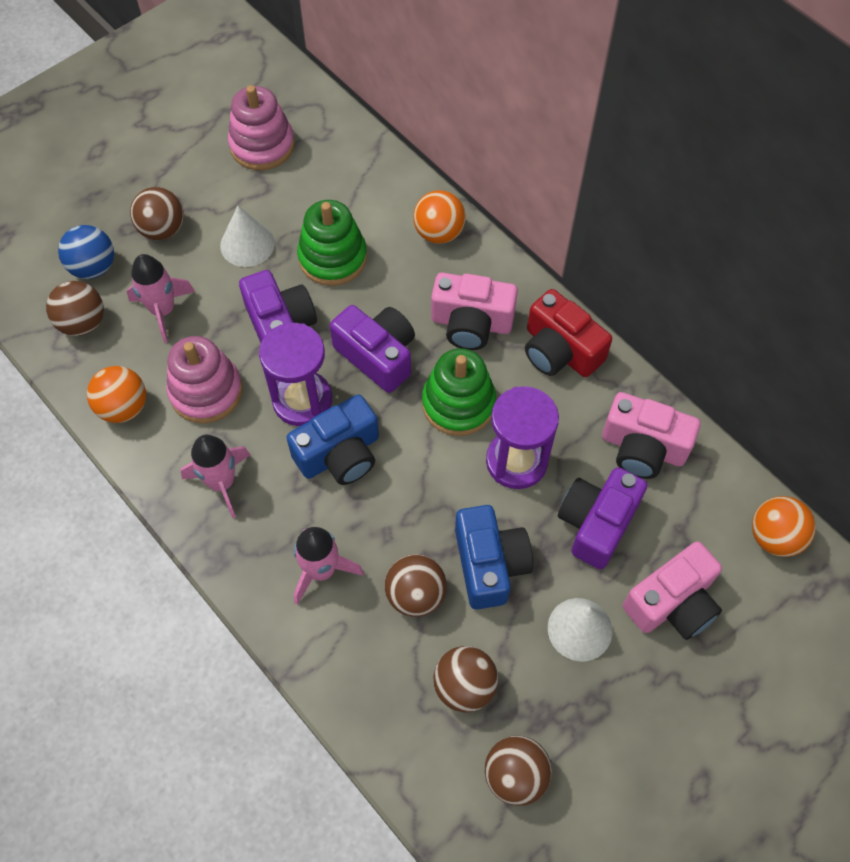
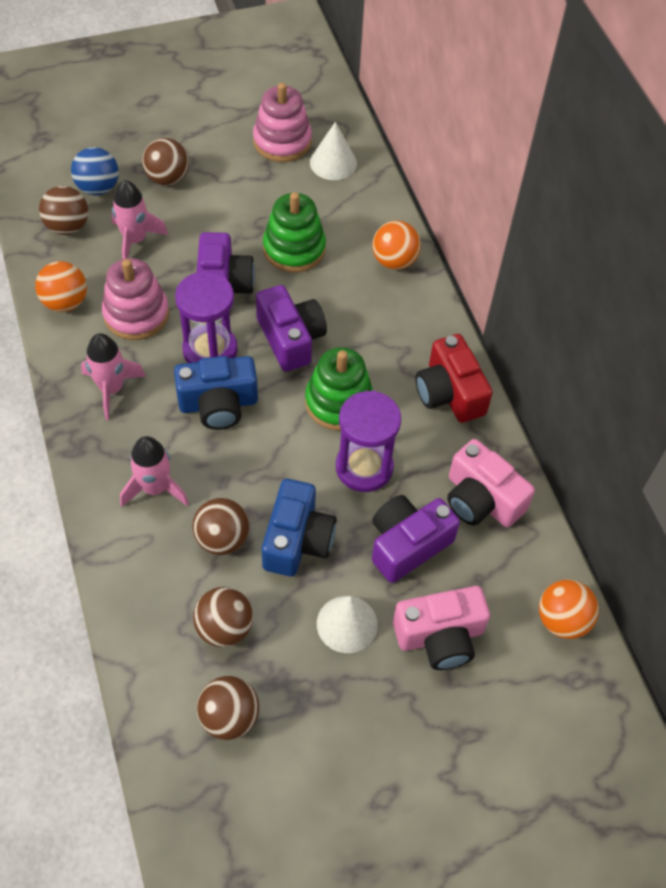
camera: 20 degrees right, 5 degrees down
(247, 244) = (229, 213): white cone -> white cone (333, 162)
(471, 323) = (384, 342): pink camera -> none

